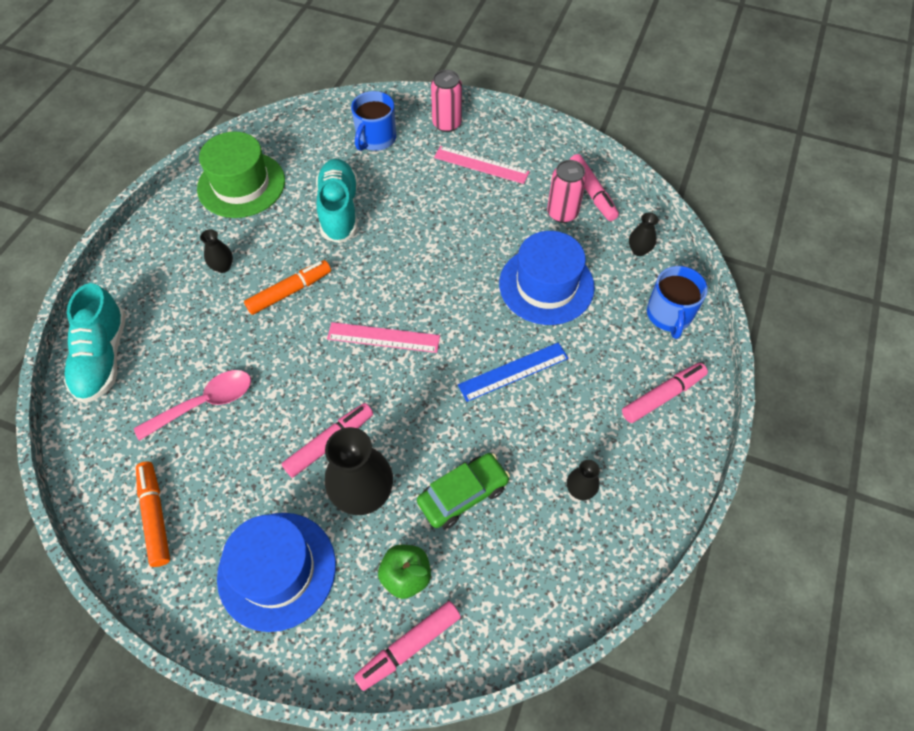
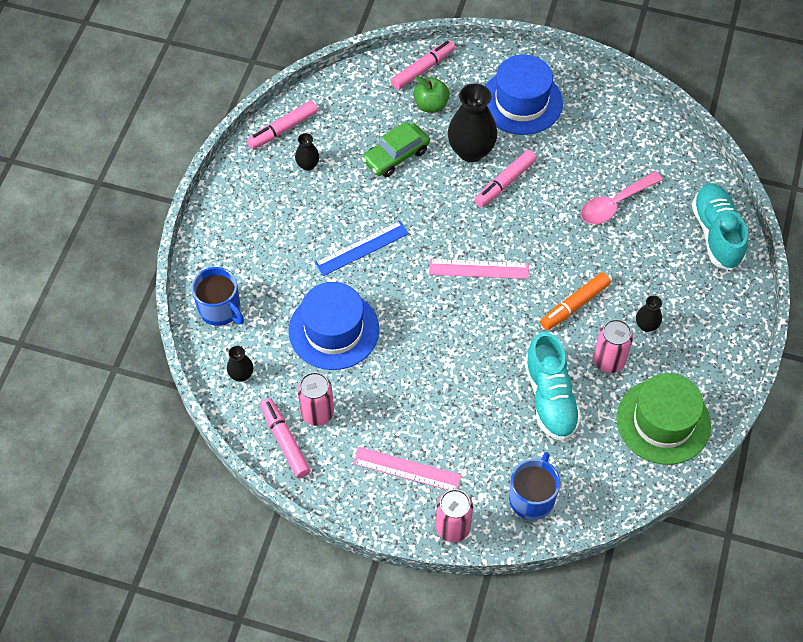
camera: 175 degrees right, 0 degrees up
(155, 516) = (620, 126): orange marker -> none
(273, 237) = (608, 361): none -> pink can
(663, 396) = (236, 237): pink marker -> pink marker (283, 129)
(669, 315) = (220, 309): blue mug -> blue mug turned 135 degrees clockwise

